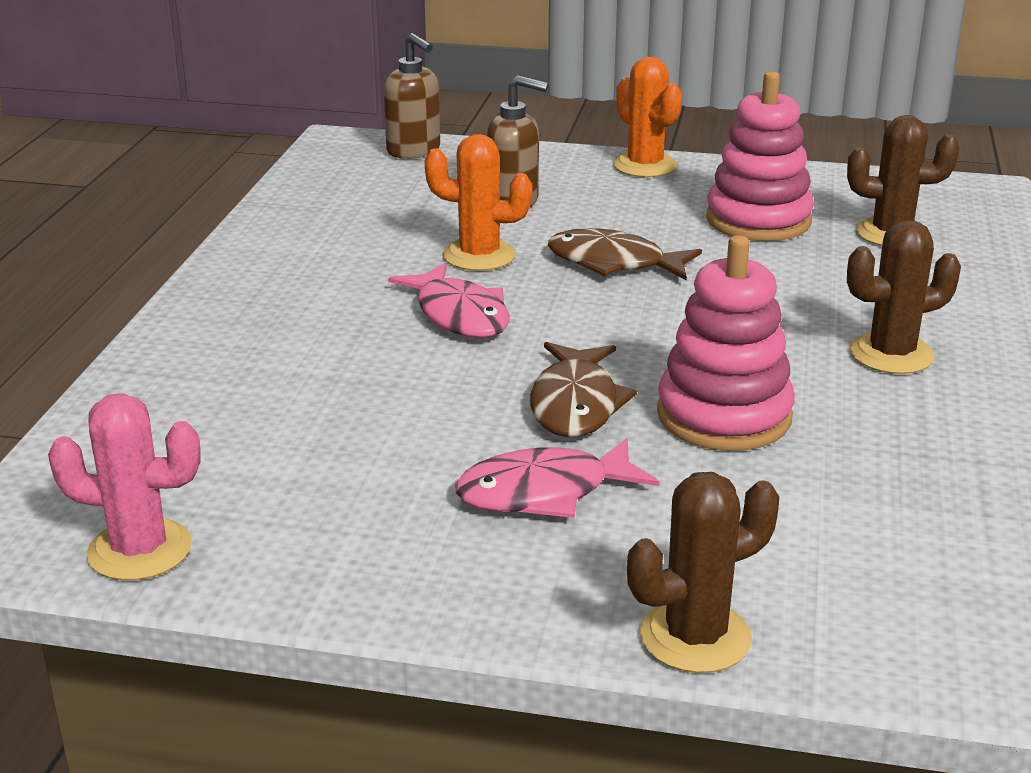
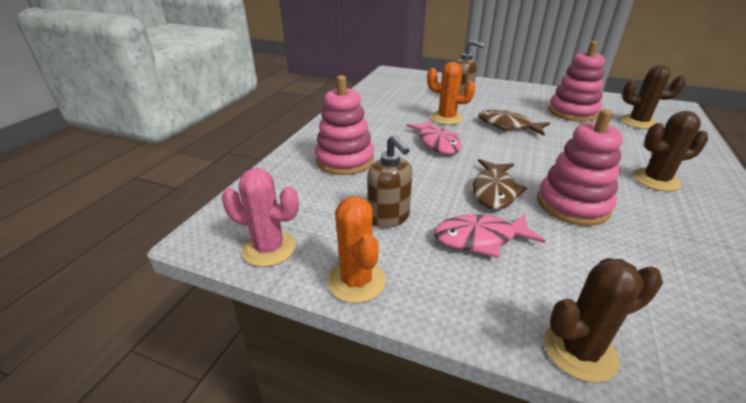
camera: 10 degrees right, 5 degrees up
(260, 369) = (345, 160): none -> pink stacking toy
(414, 151) = (420, 76): brown soap dispenser -> brown soap dispenser (389, 217)
(645, 166) = (517, 87): orange cactus -> orange cactus (356, 281)

